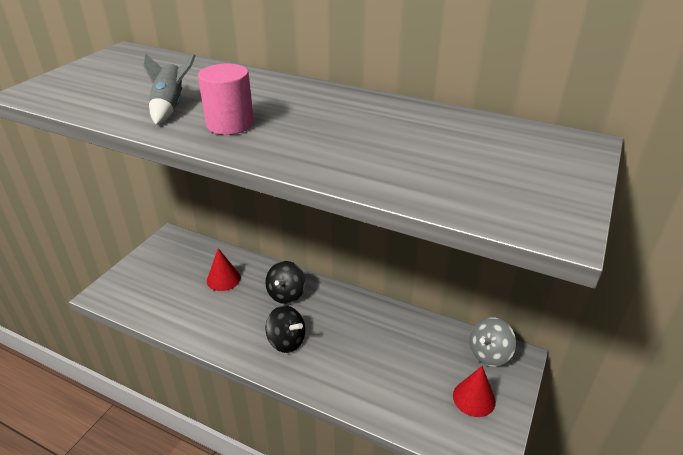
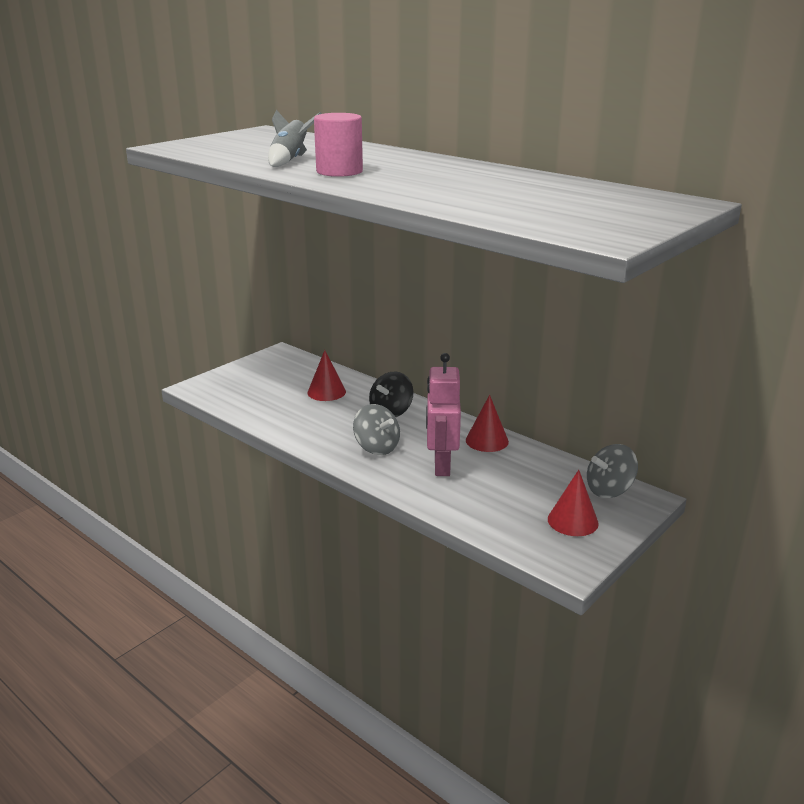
camera: 15 degrees right, 10 degrees down
(286, 341) = (377, 447): black spinning top -> grey spinning top
(348, 353) = (441, 466): none -> pink robot
(375, 314) = (487, 441): none -> red cone

